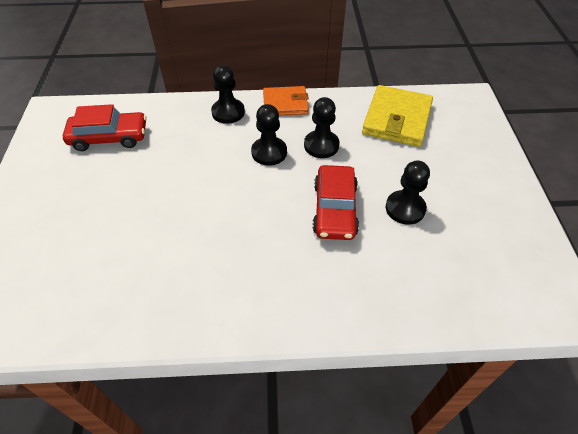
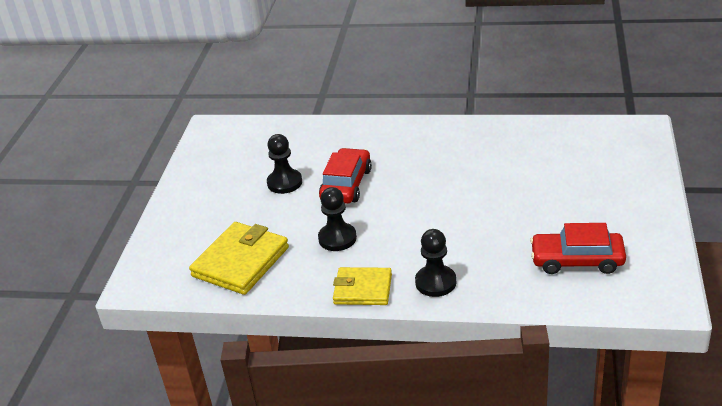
camera: 165 degrees left, 15 degrees down
(269, 152) = (395, 234): black pawn -> none
(285, 104) = (363, 289): orange wallet -> yellow wallet

